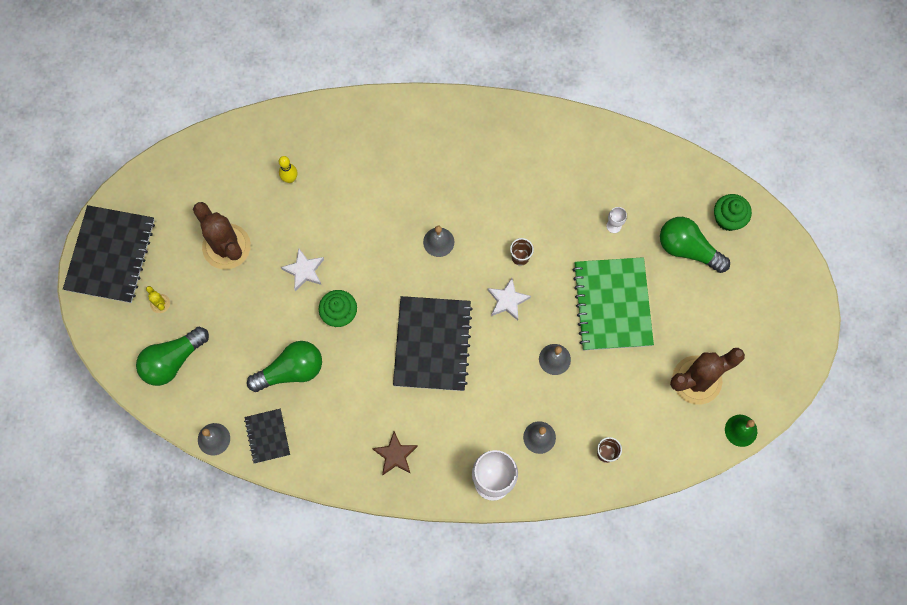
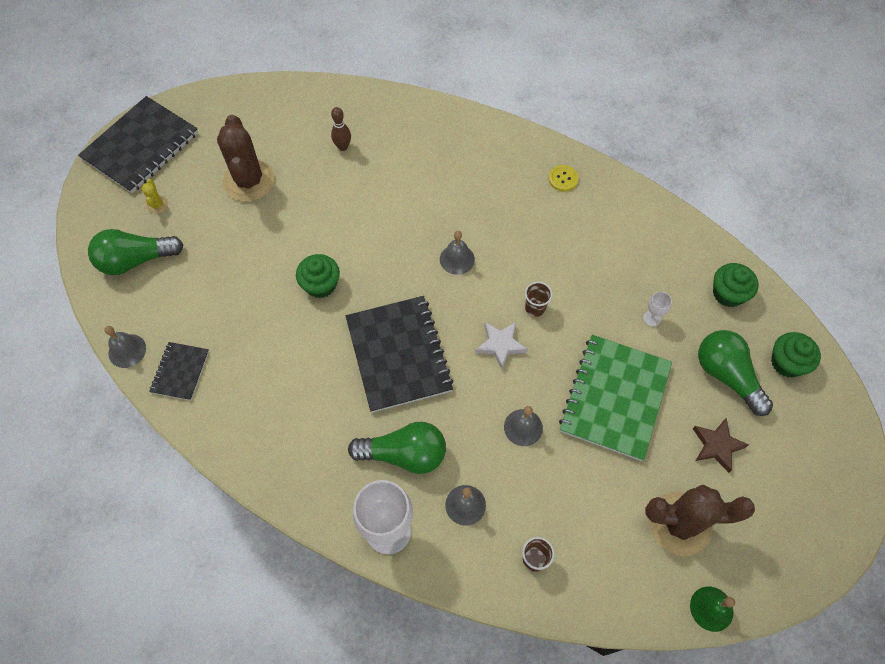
camera: 25 degrees right, 10 degrees down
(290, 179) = (343, 147): yellow bowling pin -> brown bowling pin
(291, 370) = (242, 318): green light bulb -> green light bulb (404, 454)
(304, 271) = (309, 231): white star -> none
(395, 455) = (298, 451): brown star -> brown star (717, 446)
(432, 344) = (398, 355): black notebook -> black notebook turned 45 degrees counterclockwise
(491, 129) = (563, 179): none -> yellow button
(663, 178) = (728, 293): none -> green cupcake

